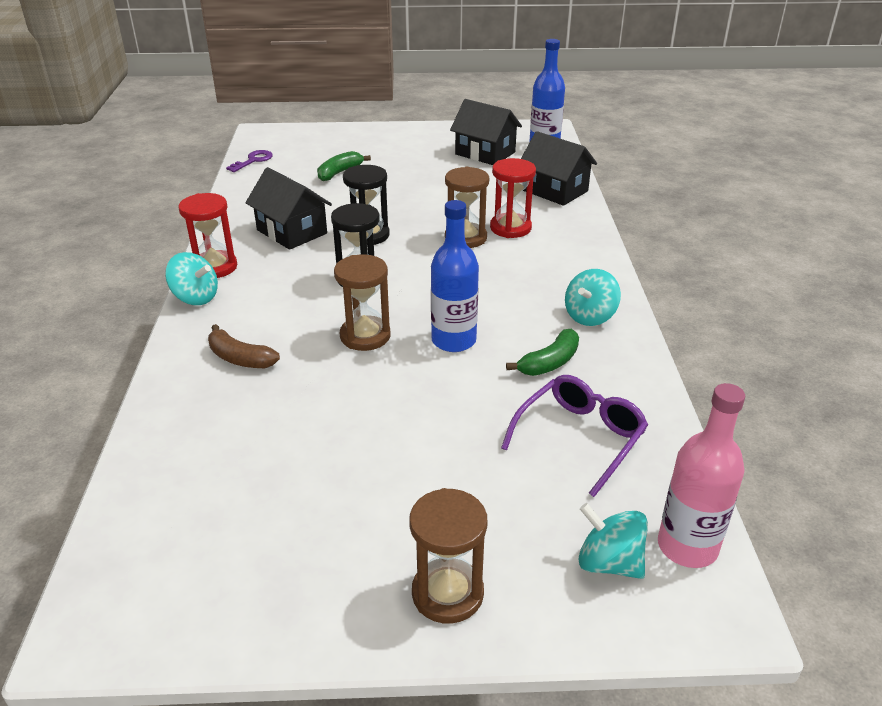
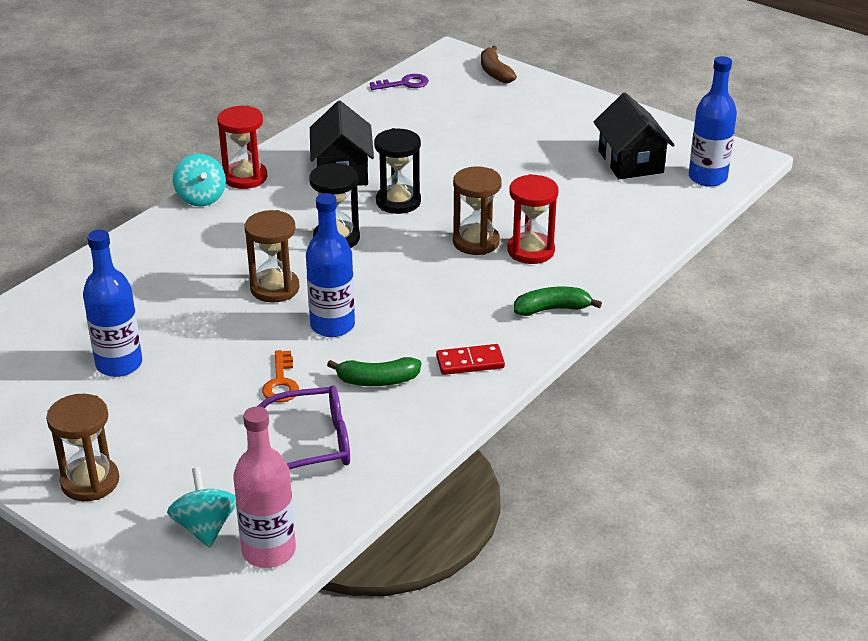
camera: 40 degrees right, 0 degrees up
(240, 358) = (170, 262): brown banana -> brown banana (495, 72)
(316, 468) = (119, 364): none -> blue bottle
(339, 173) = (461, 127): green banana -> green banana (552, 309)
(481, 404) = (281, 382): none -> orange key
(555, 191) = (635, 232): black house -> none
(590, 316) = (470, 362): turquoise spinning top -> red domino

